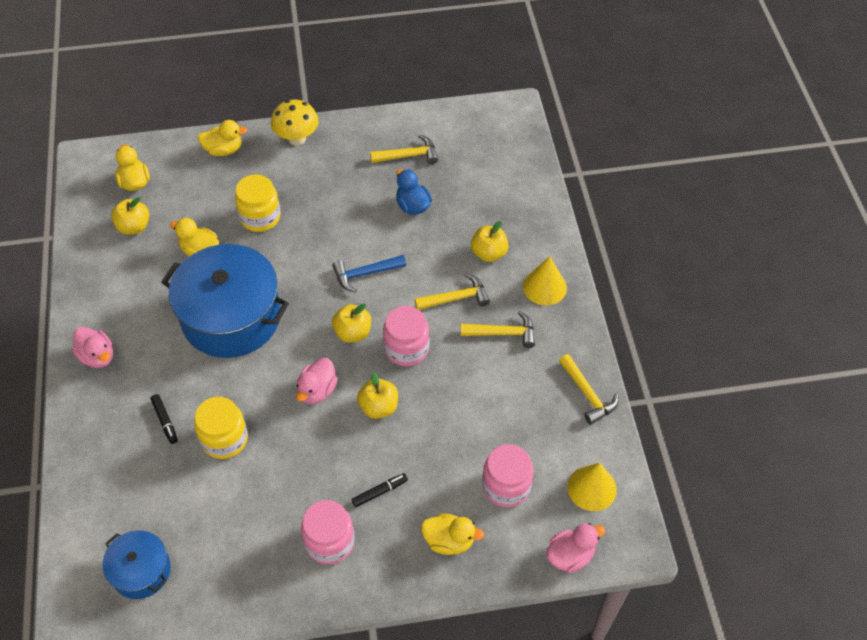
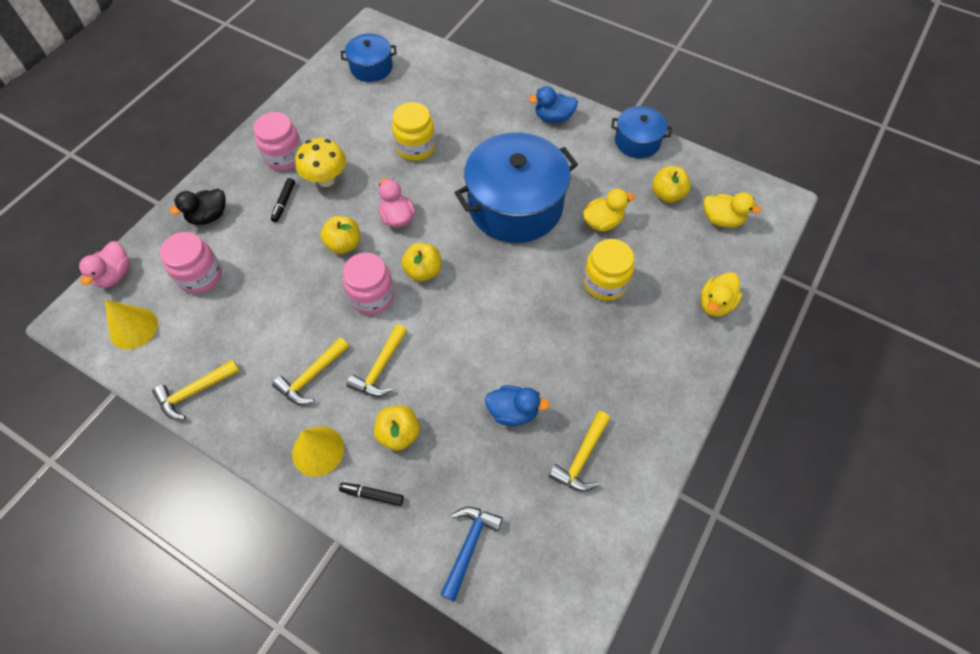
camera: 130 degrees right, 5 degrees up
(83, 278) = (637, 141): none -> blue pot
(97, 356) = (553, 117): pink duck -> blue duck
(165, 421) = (463, 126): black marker -> black marker (372, 495)
(297, 138) = (685, 372): yellow mushroom -> yellow mushroom (326, 179)
(365, 274) = (471, 318): blue hammer -> blue hammer (469, 546)
(449, 540) = (209, 216): yellow duck -> black duck
(588, 394) = (194, 392): yellow hammer -> yellow hammer turned 45 degrees counterclockwise

